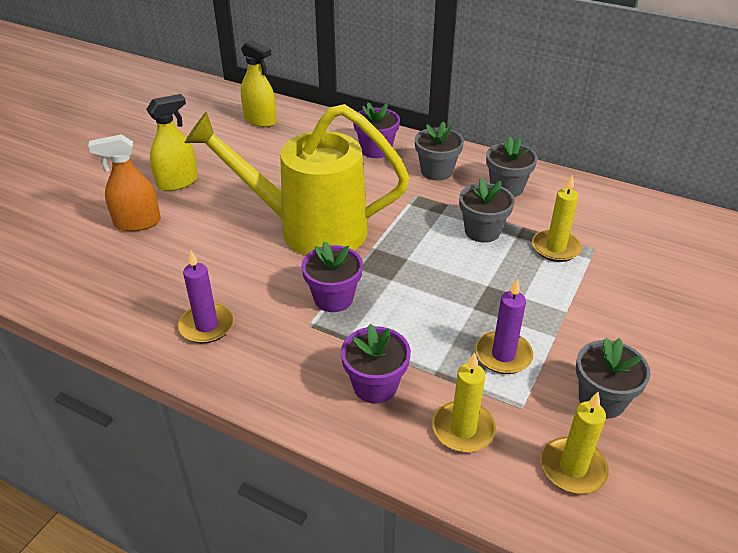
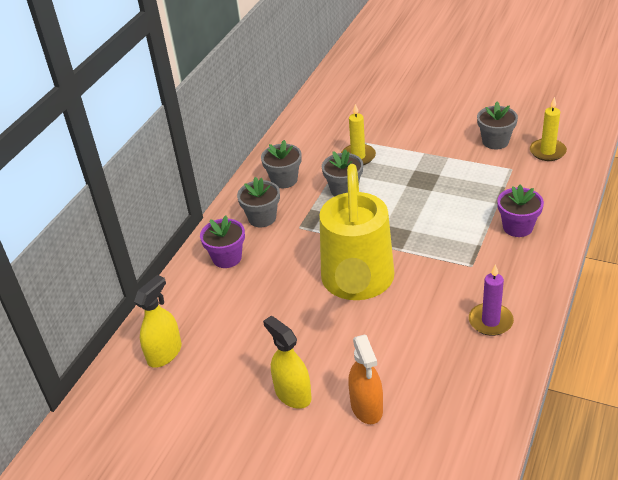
camera: 90 degrees left, 0 degrees up
(333, 298) = (440, 257): purple flower pot -> none
(463, 429) = (537, 189): yellow candle -> none
(503, 355) = (471, 177): purple candle -> none

